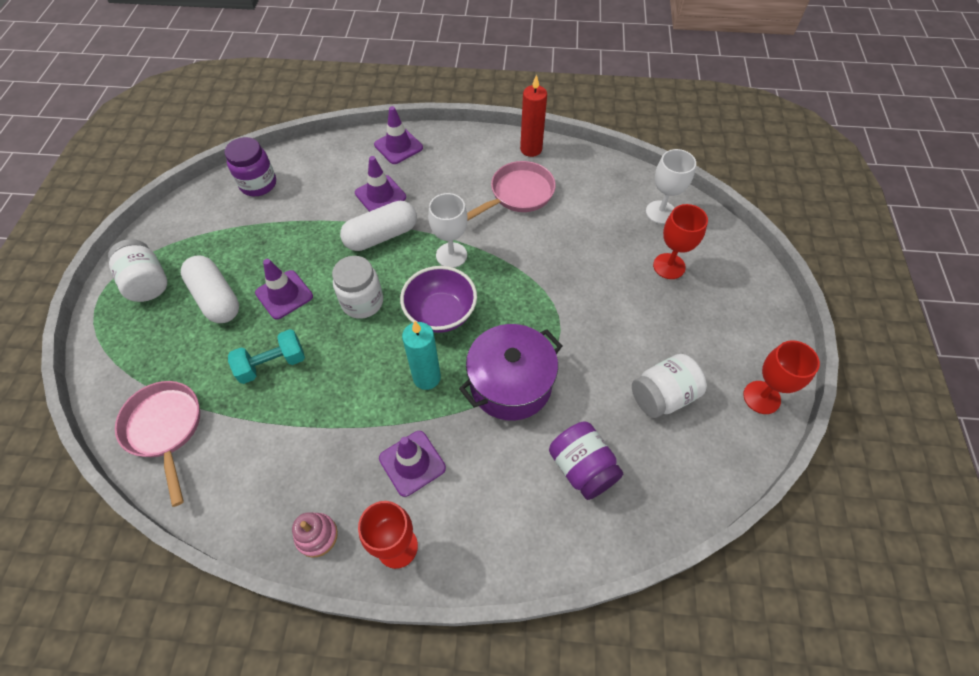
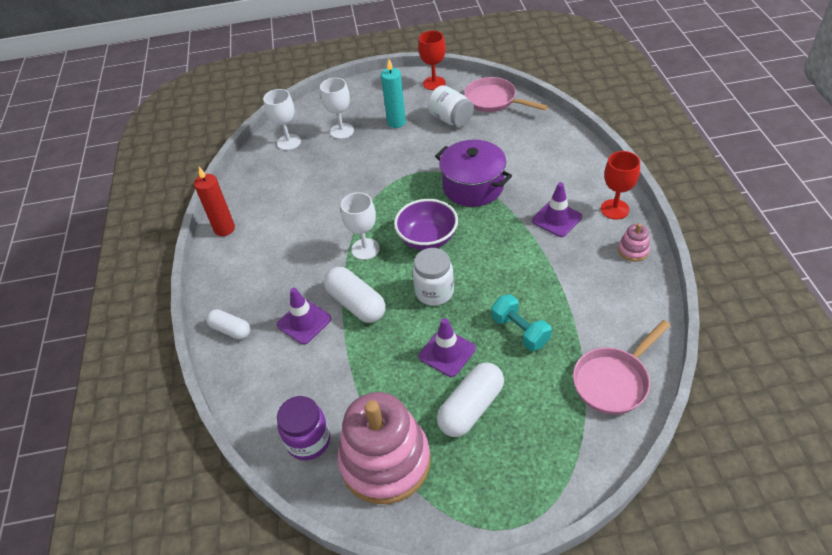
camera: 100 degrees left, 10 degrees down
(147, 283) = (476, 485): white jar -> none
(209, 228) = (385, 461): none -> pink stacking toy
(398, 146) = (231, 330): purple traffic cone -> white capsule
(427, 377) = (488, 230): turquoise candle -> turquoise candle (396, 122)
(518, 194) = (284, 224): pink pan -> pink pan (494, 100)
(582, 468) = (517, 143): purple jar -> none
(669, 266) = (342, 131): red goblet -> white goblet

